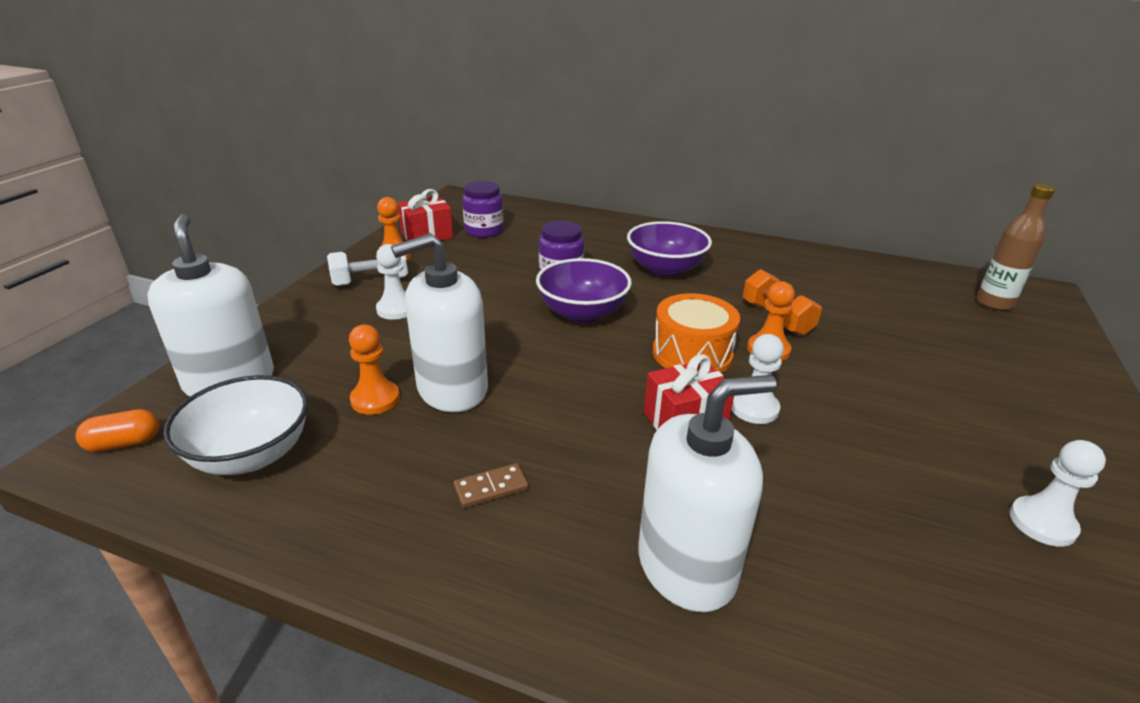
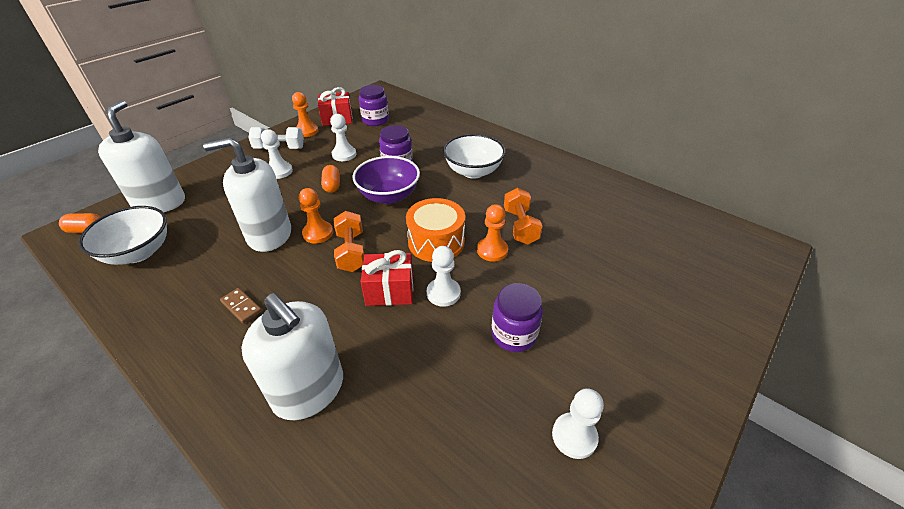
camera: 20 degrees right, 10 degrees up
(375, 399) = (223, 232): orange pawn -> orange pawn (318, 233)
(475, 275) = (344, 154): none -> white pawn
(491, 314) = (332, 185): none -> orange capsule
(491, 488) = (241, 307): brown domino -> brown domino turned 45 degrees clockwise
(590, 386) = (351, 251): none -> orange dumbbell
(665, 269) = (473, 171): purple bowl -> white bowl
(686, 566) = (309, 390): white soap dispenser -> white soap dispenser turned 45 degrees clockwise
(877, 434) = (514, 334): none -> purple jar
(994, 303) = (712, 249): brown bottle -> none

